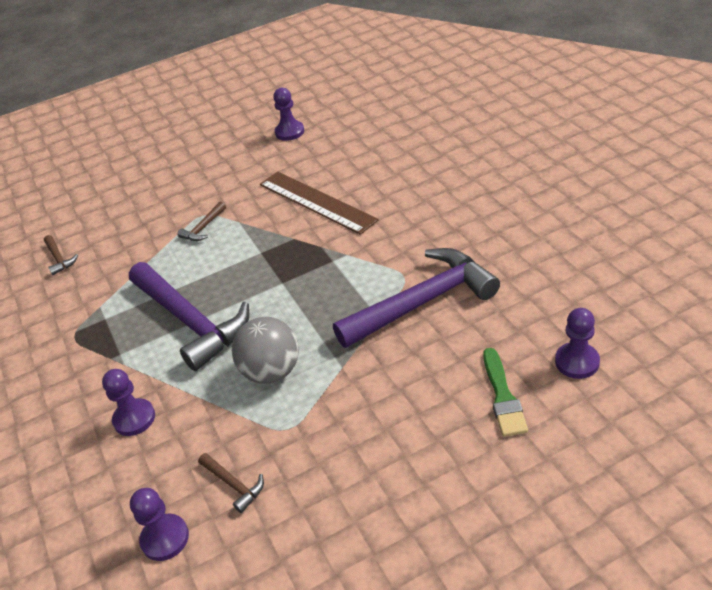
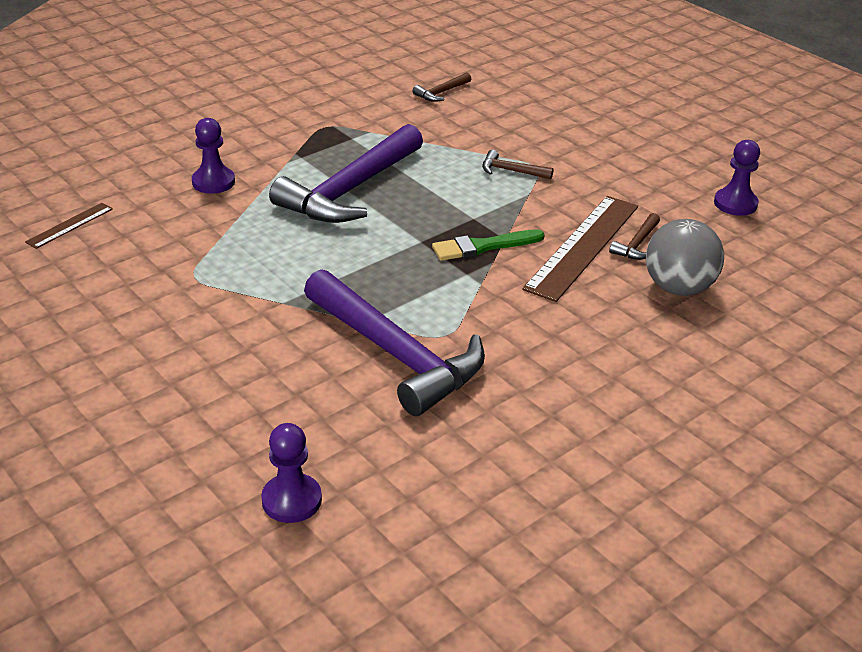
camera: 70 degrees right, 5 degrees down
(165, 538) = (70, 225): purple pawn -> brown ruler
(233, 485) = (125, 253): brown hammer -> brown hammer (637, 244)
(272, 371) = (275, 254): grey ball -> grey ball (678, 288)
(503, 396) = (233, 433): green brush -> green brush (483, 247)

